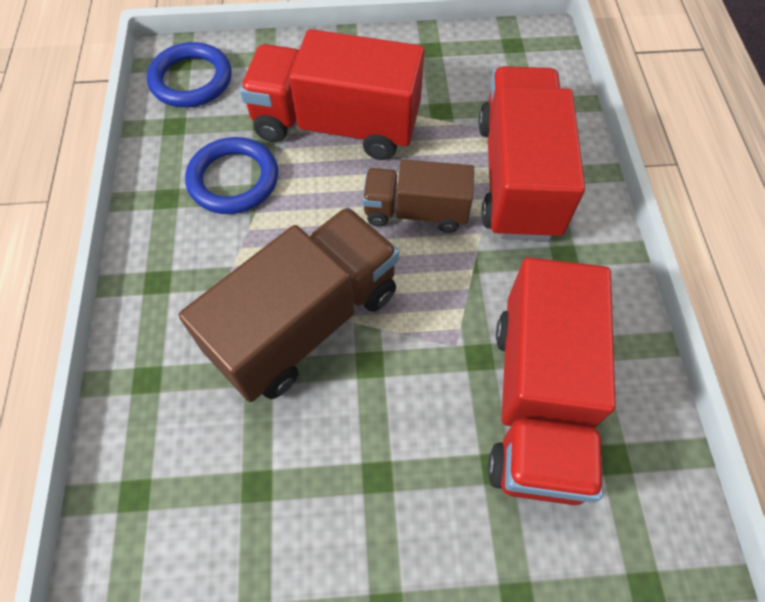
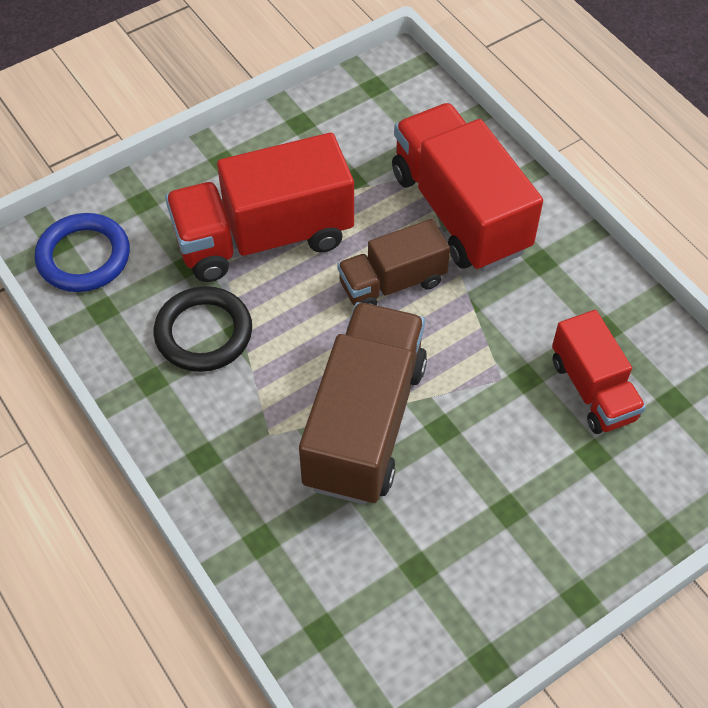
camera: 30 degrees left, 5 degrees down
(233, 180) = (203, 333): blue ring -> black ring
(537, 402) = (592, 389): red truck -> red truck, size x0.59

